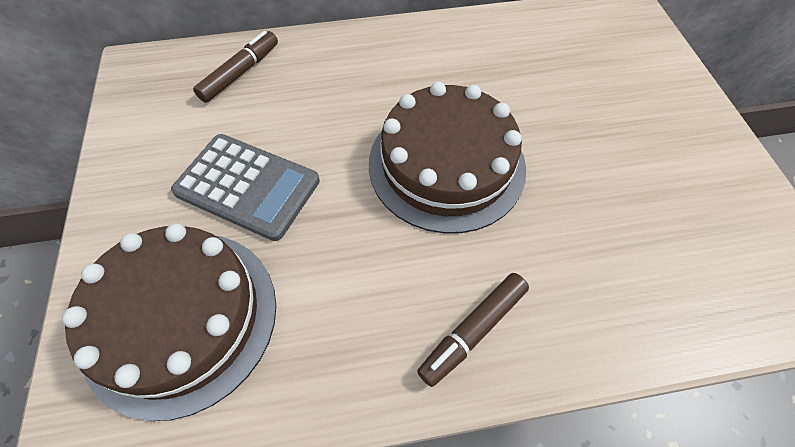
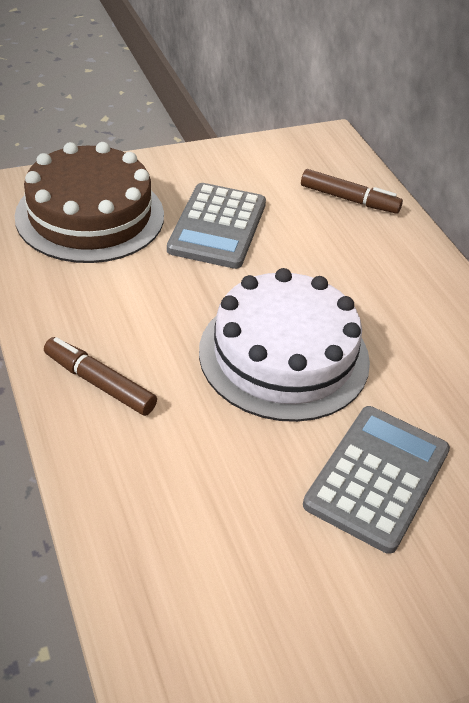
camera: 75 degrees right, 15 degrees down
(446, 164) = (284, 355): brown cake -> white cake
(582, 131) = (377, 477): none -> grey calculator

